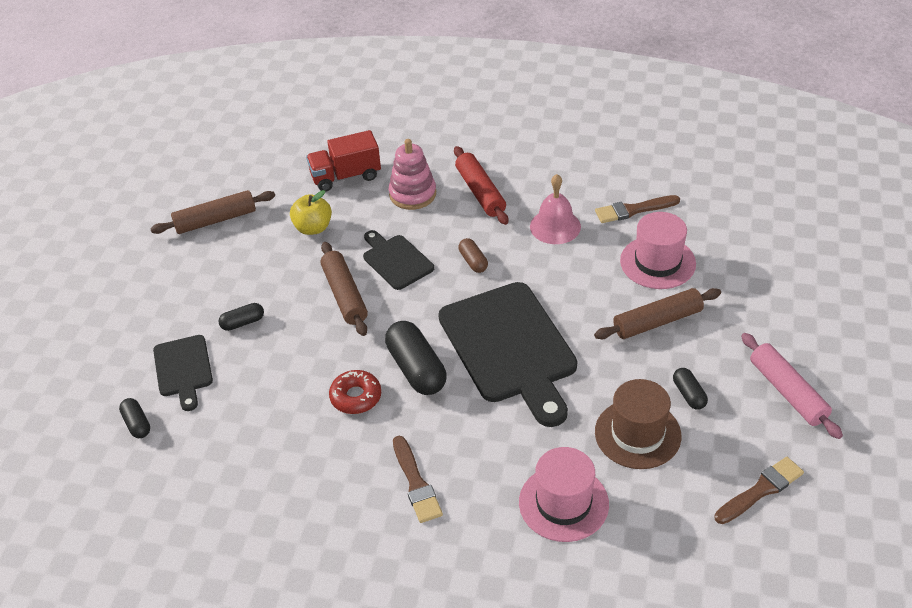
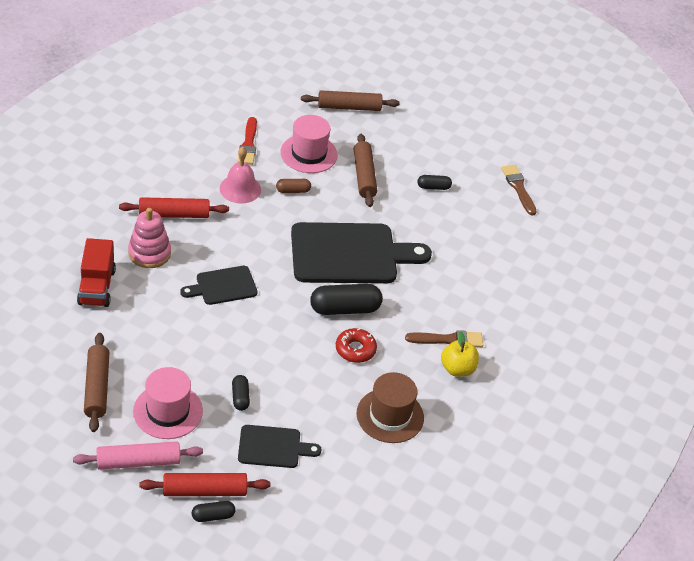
camera: 80 degrees left, 0 degrees up
(110, 335) = (204, 491): none -> red rolling pin
(137, 424) = (318, 489): black capsule -> black capsule (213, 516)
(313, 228) = (151, 325): yellow apple -> yellow apple (457, 369)
(345, 295) = (244, 327): brown rolling pin -> brown rolling pin (349, 107)
(473, 261) = (251, 244): brown capsule -> brown capsule (293, 191)
(563, 503) = (493, 274): pink hat -> pink hat (168, 411)
(633, 210) = (248, 144): brown brush -> red brush
(637, 434) = (454, 222): brown hat -> brown hat (390, 415)
(787, 392) = (451, 146): pink rolling pin -> pink rolling pin (138, 461)

